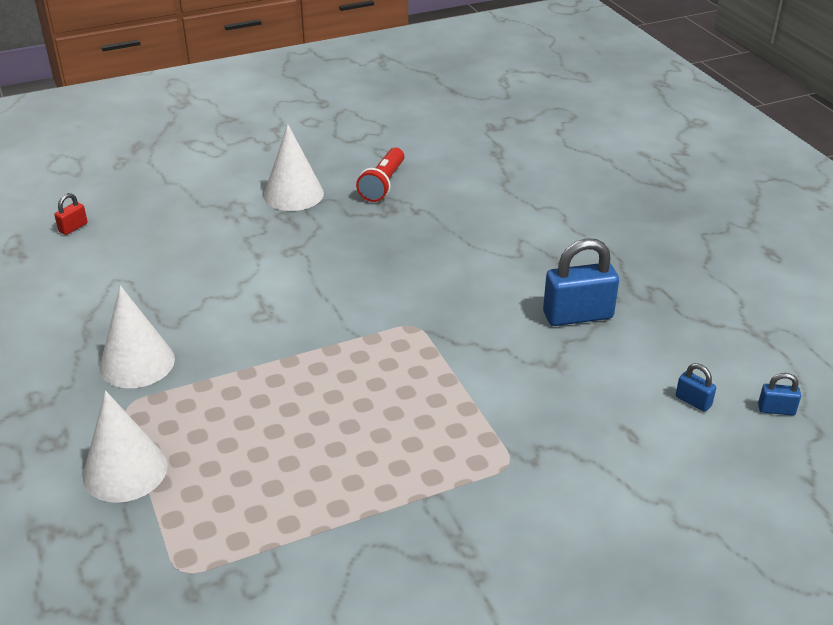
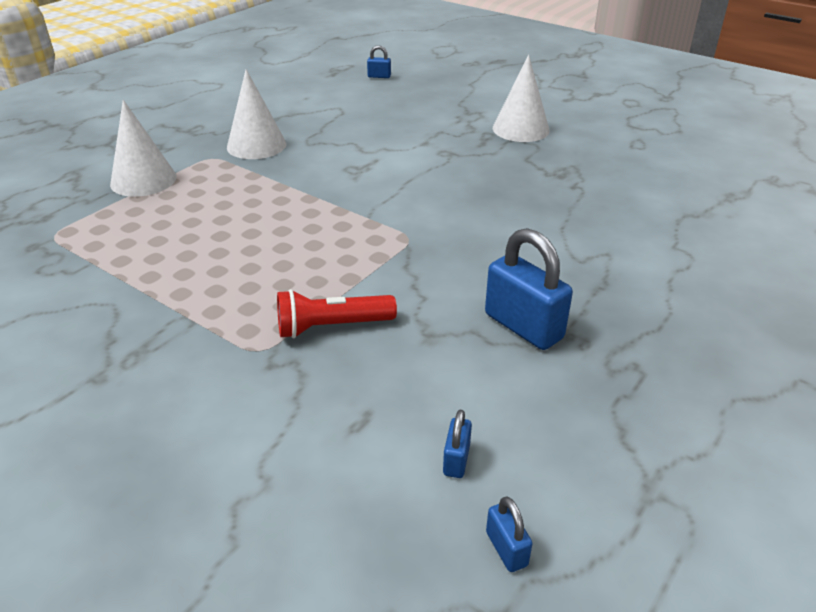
camera: 60 degrees right, 0 degrees up
(73, 227) = (379, 76): red padlock -> blue padlock
(383, 184) = (591, 159): red flashlight -> red flashlight (332, 327)

